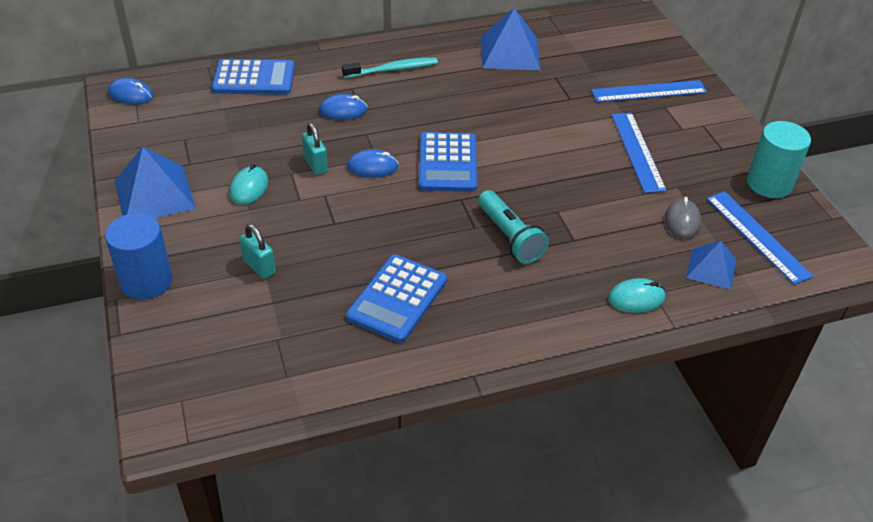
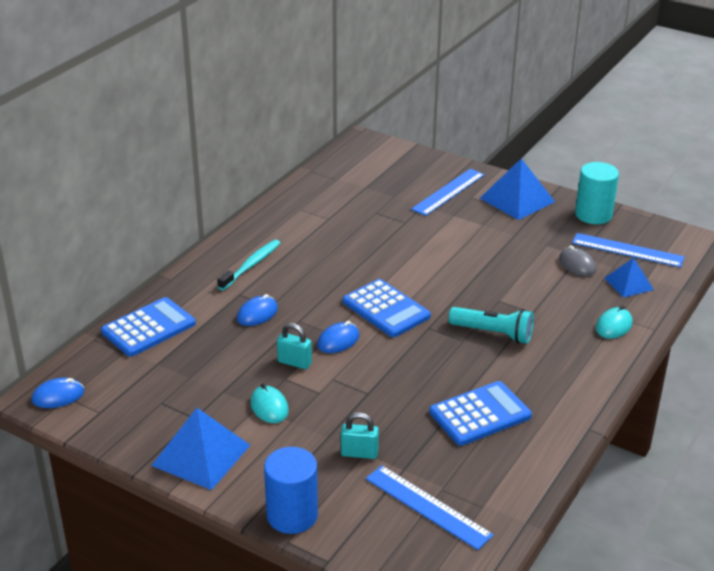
camera: 40 degrees left, 10 degrees down
(397, 299) = (480, 414): blue calculator -> blue calculator turned 105 degrees counterclockwise
(510, 52) = (320, 210): blue pyramid -> blue pyramid (517, 199)
(637, 151) = (494, 235): blue ruler -> blue ruler (427, 506)

